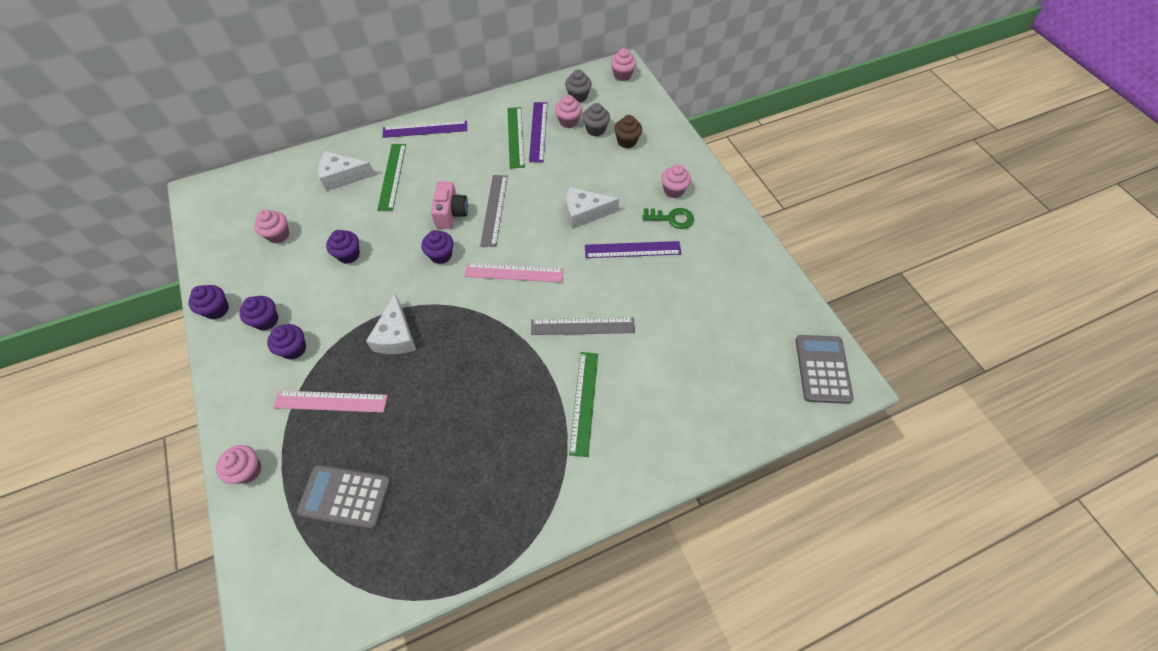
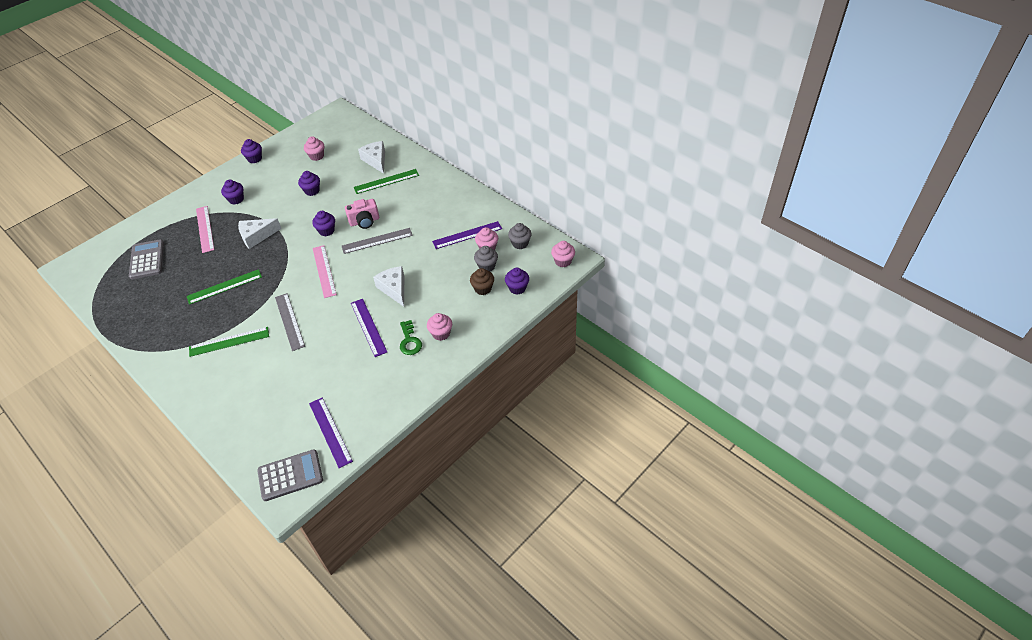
camera: 70 degrees right, 10 degrees down
(248, 470) = (157, 217): pink cupcake -> none
(266, 320) = (253, 180): purple cupcake -> purple cupcake (517, 288)
(425, 129) = (438, 178): purple ruler -> purple ruler (330, 432)
(515, 137) = (455, 225): green ruler -> green ruler (224, 286)

